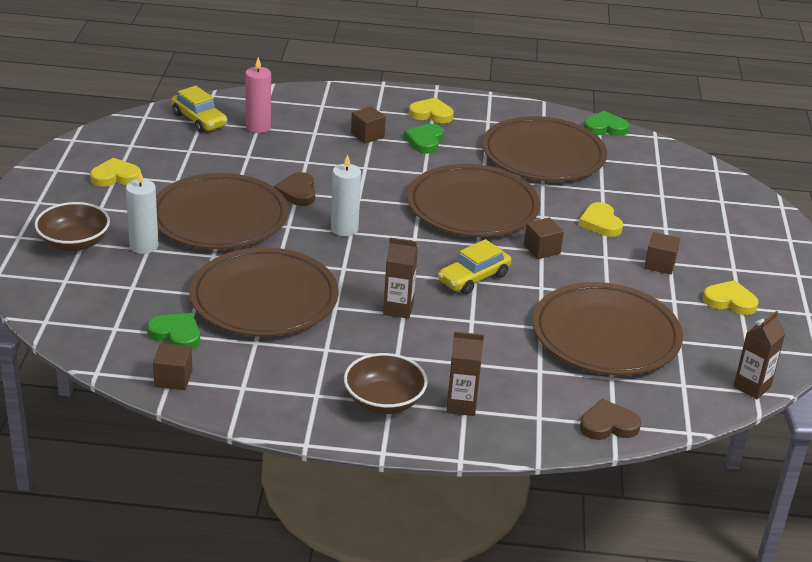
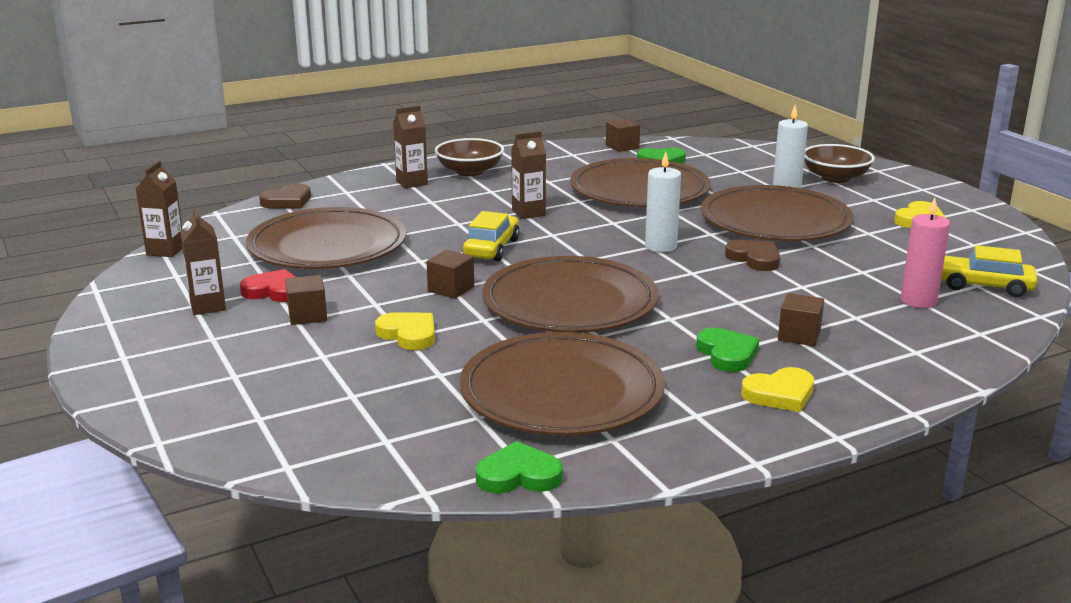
camera: 150 degrees right, 10 degrees down
(605, 128) = (518, 475): green heart -> green heart turned 150 degrees counterclockwise
(674, 298) = (274, 291): none -> red heart
(730, 301) = (208, 306): yellow heart -> brown carton

